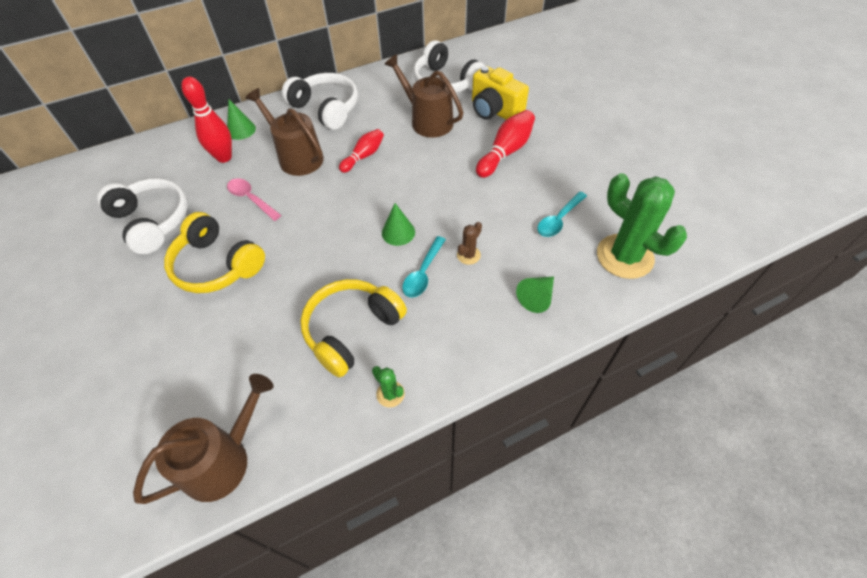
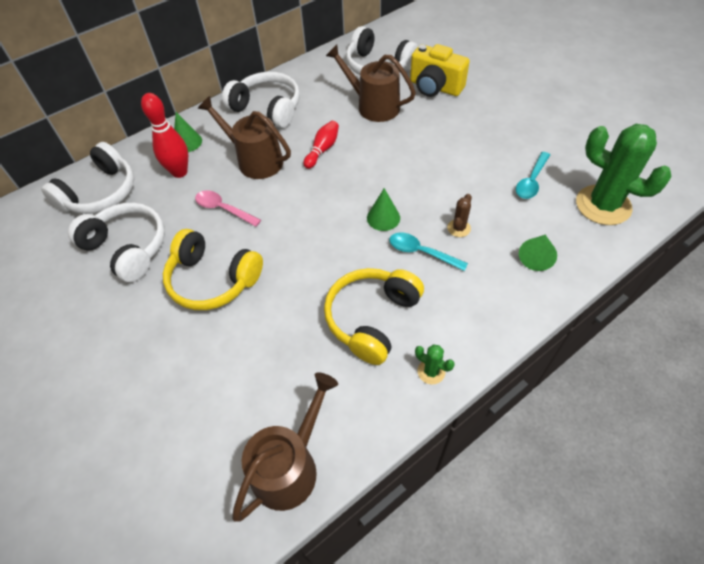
camera: 10 degrees left, 0 degrees up
(147, 166) = (100, 193): none -> white headphones
(423, 273) = (421, 252): turquoise spoon -> turquoise spoon turned 105 degrees clockwise
(505, 152) = (459, 125): red bowling pin -> none

